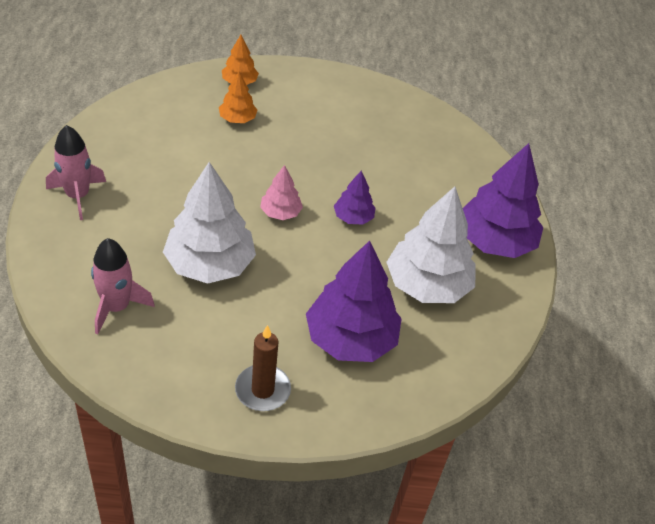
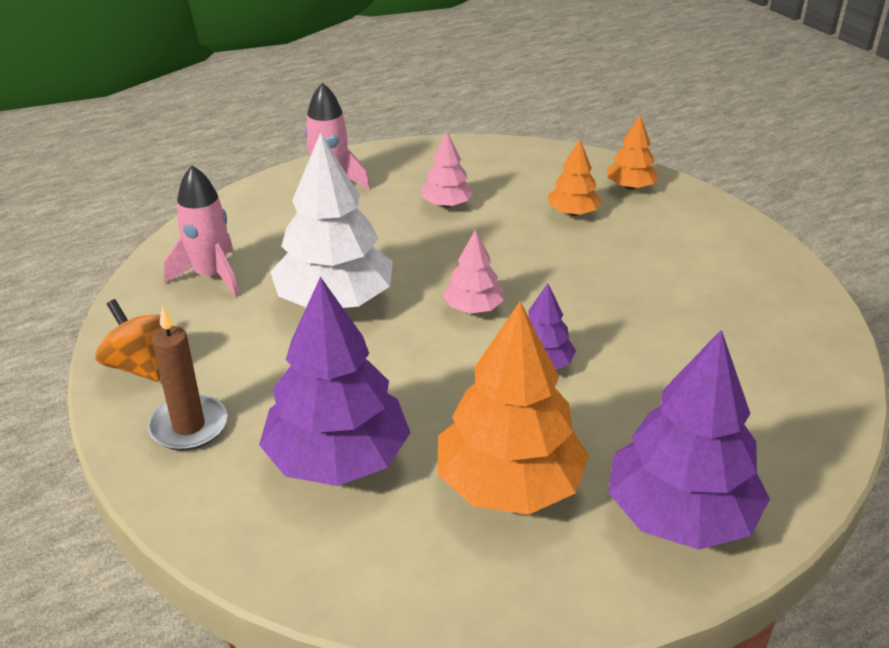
camera: 60 degrees right, 10 degrees down
(166, 160) = (446, 204): none -> pink tree
(179, 387) = (140, 366): none -> orange spinning top
(427, 285) = (509, 484): white tree -> orange tree

